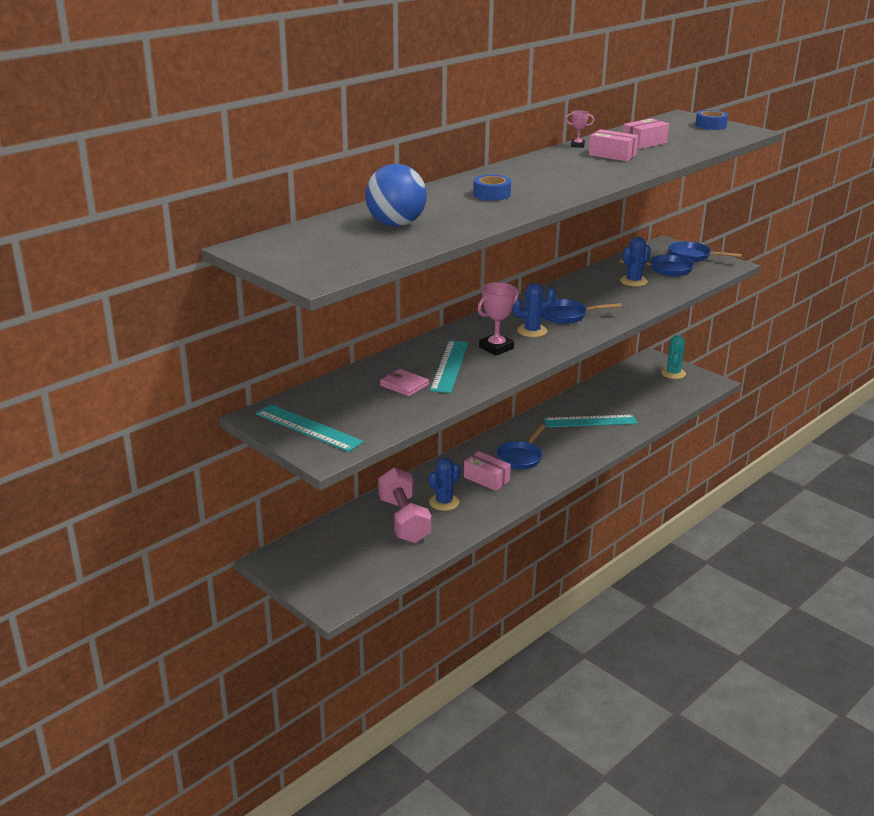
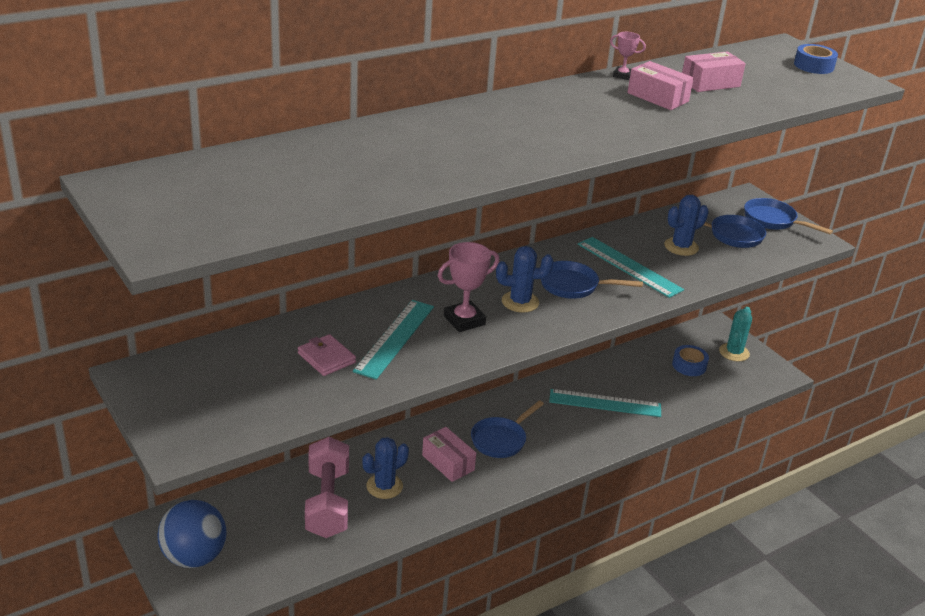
camera: 10 degrees right, 5 degrees up
(308, 428) = (182, 402): turquoise ruler -> turquoise ruler (629, 267)
(396, 224) = (316, 172): blue ball -> blue ball (194, 557)
(492, 194) = (466, 140): blue tape -> blue tape (689, 365)

